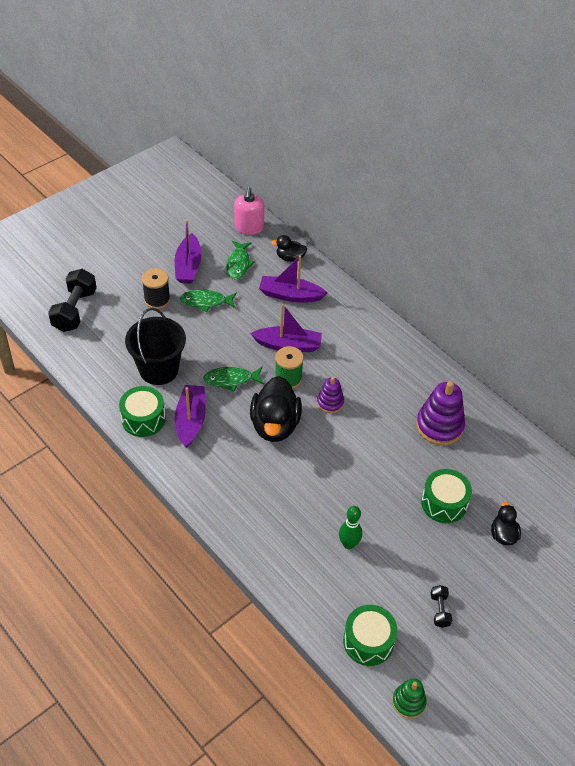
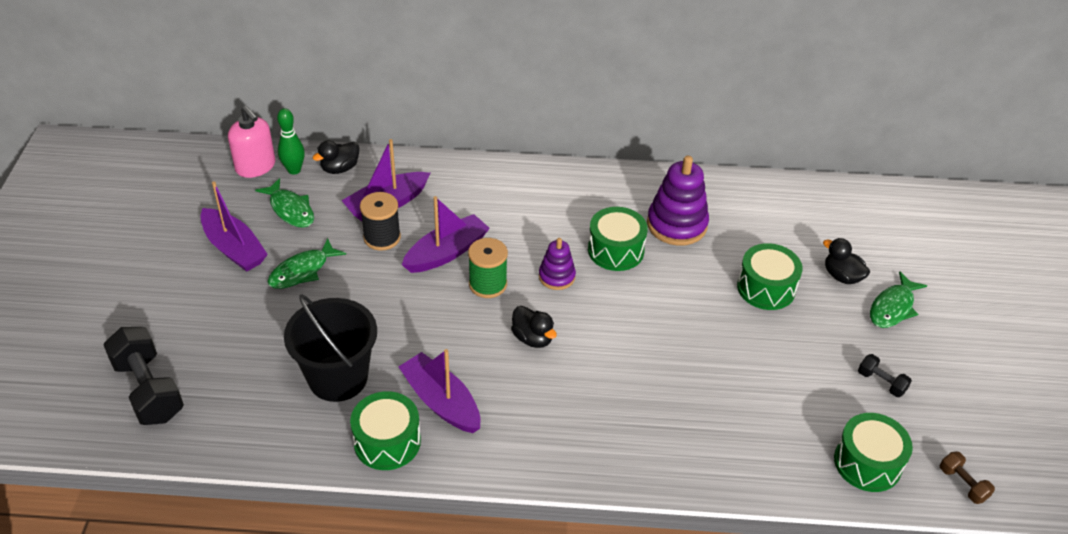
camera: 45 degrees left, 5 degrees down
(157, 300) = (241, 307): black spool -> black spool (382, 237)
(231, 380) = (431, 328): green fish -> green fish (893, 307)
(275, 425) = (532, 338): black duck -> black duck, size x0.52
(348, 544) = (740, 392): green bowling pin -> green bowling pin (294, 170)
(382, 413) = (615, 250): none -> green drum
(408, 702) = (962, 484): green stacking toy -> brown dumbbell

